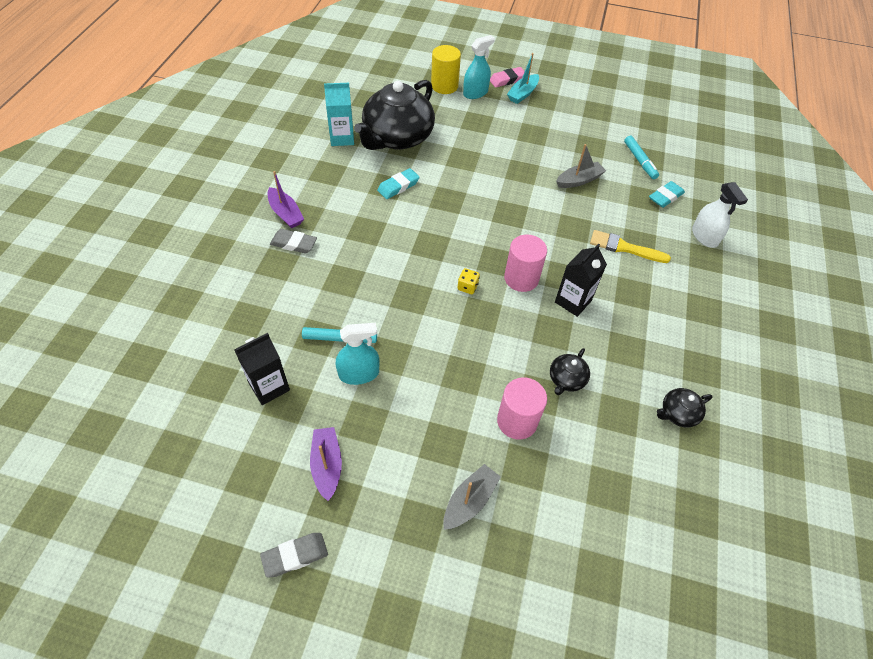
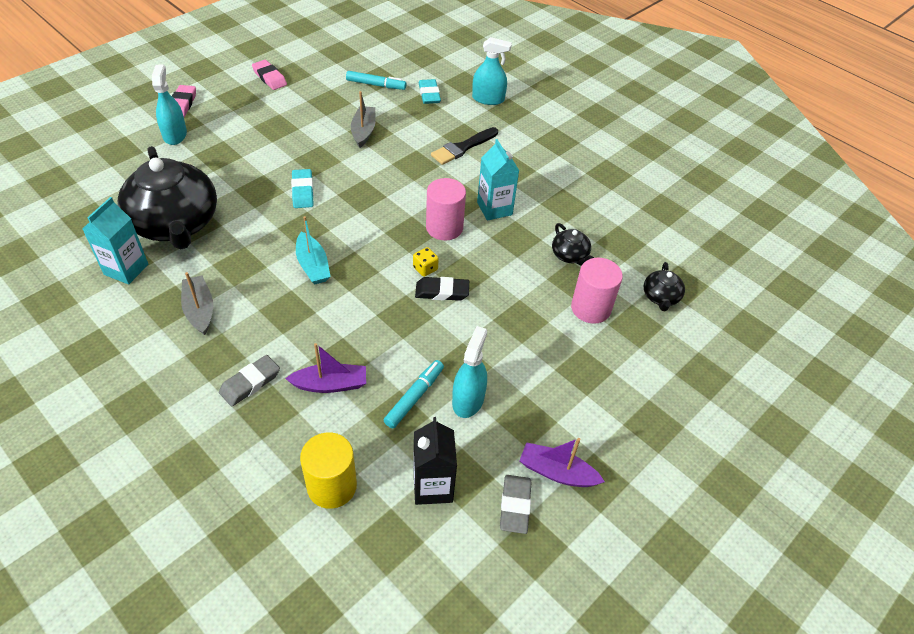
camera: 60 degrees left, 5 degrees down
(286, 213) = (196, 371): purple boat -> purple boat (330, 384)
(295, 556) = (639, 540): grey eraser -> grey eraser (515, 506)
(398, 186) = (249, 257): turquoise eraser -> turquoise eraser (302, 191)
(444, 86) = (137, 151): yellow cylinder -> yellow cylinder (332, 486)
(452, 308) = (442, 291): none -> black eraser
(469, 501) = (649, 378): grey boat -> grey boat (199, 310)
(523, 94) = (214, 105): turquoise boat -> turquoise boat (313, 265)
(573, 301) = (494, 208): black carton -> turquoise carton
(581, 103) = (269, 78): none -> pink eraser
(624, 248) = (463, 147): yellow brush -> black brush
(678, 413) = (640, 210): black teapot -> black teapot (660, 297)
(704, 236) = (488, 99): white spray bottle -> turquoise spray bottle

